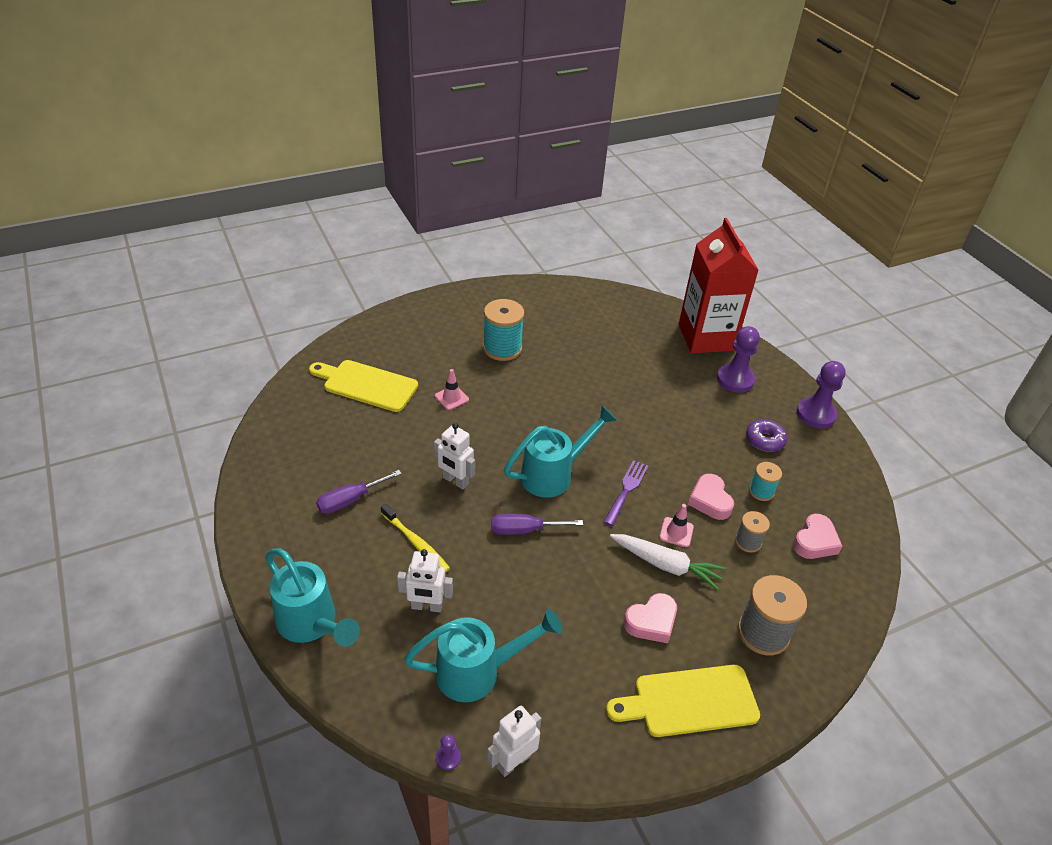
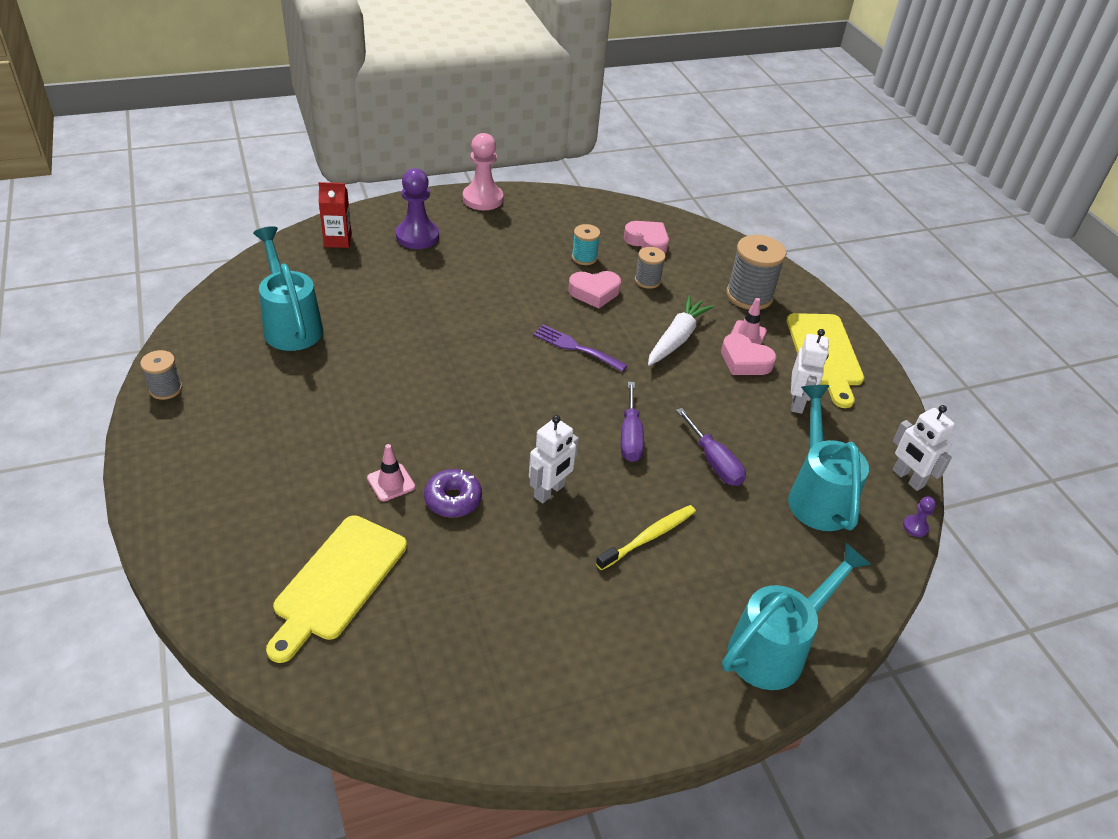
camera: 85 degrees left, 0 degrees up
(350, 500) = (575, 606): purple screwdriver -> purple screwdriver (714, 462)
(426, 606) = (741, 532): white robot -> white robot (797, 402)
(502, 348) = (299, 419): turquoise spool -> none
(516, 290) = (166, 389): none -> grey spool
(554, 474) = (546, 400): turquoise watering can -> turquoise watering can (290, 324)
(651, 622) = (744, 361): pink heart -> pink heart turned 150 degrees clockwise
(676, 532) = (635, 323): pink traffic cone -> pink traffic cone (748, 334)
(706, 337) = (338, 240): red carton -> red carton, size x0.43
(764, 440) = (514, 239): purple donut -> purple donut (453, 499)
(815, 414) = (482, 199): purple pawn -> pink pawn

